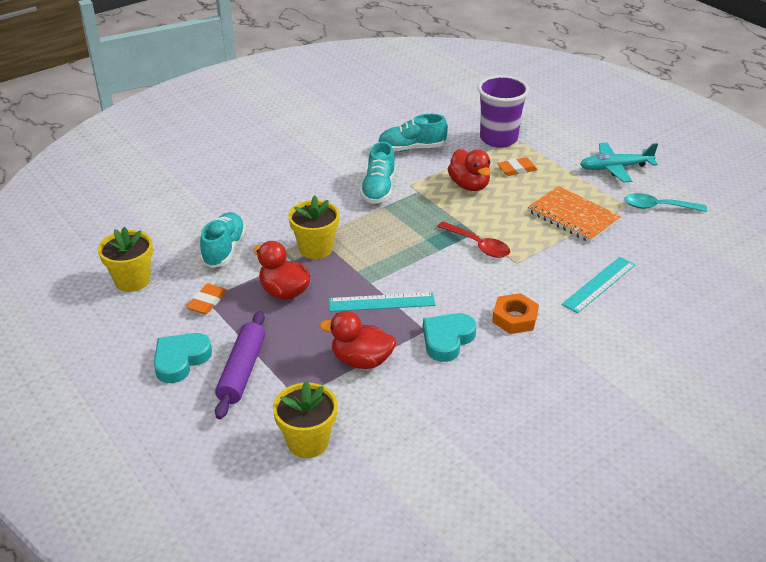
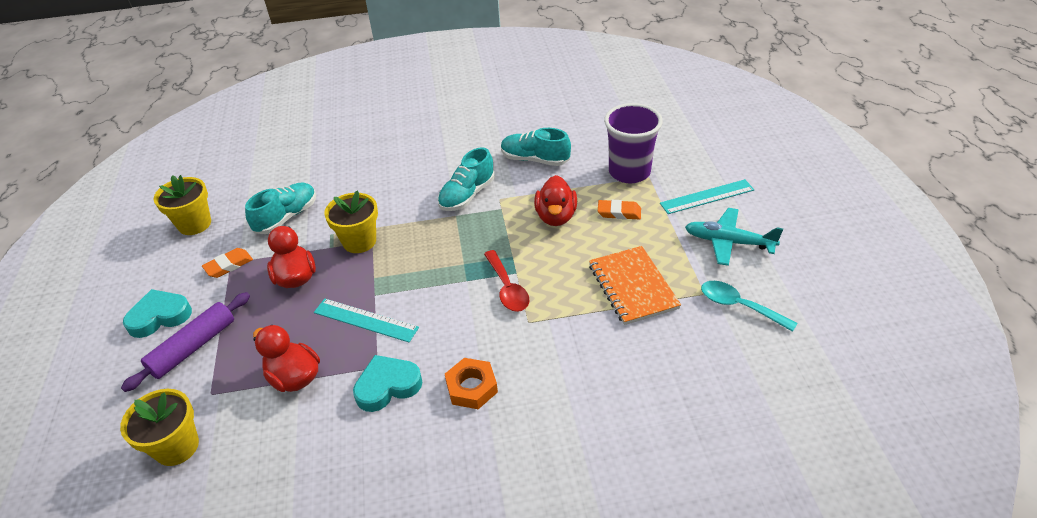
camera: 30 degrees right, 5 degrees up
(599, 284) = (593, 380): turquoise ruler -> turquoise ruler (707, 197)

